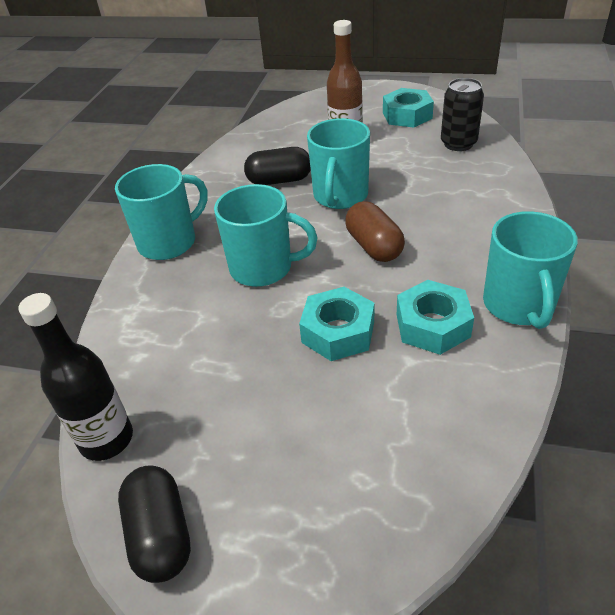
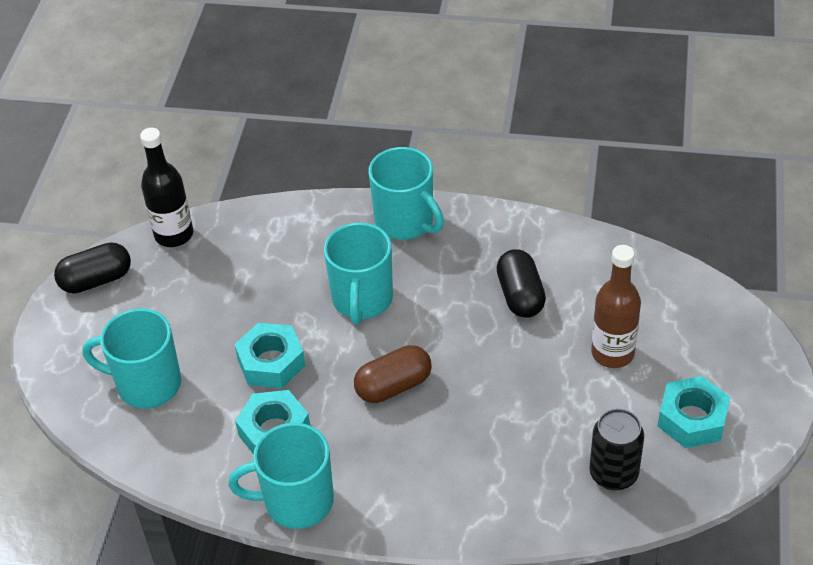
camera: 85 degrees right, 5 degrees up
(340, 196) = (487, 353): turquoise mug -> turquoise mug (147, 384)

